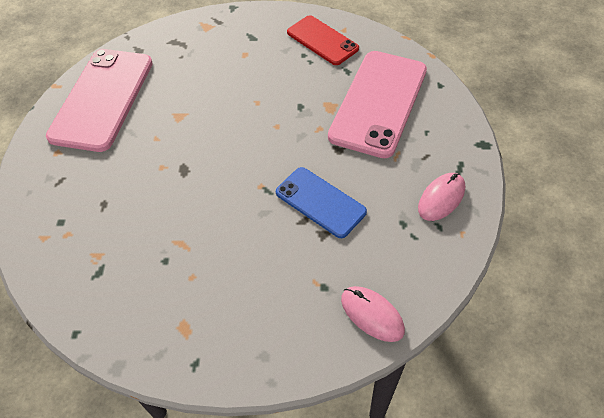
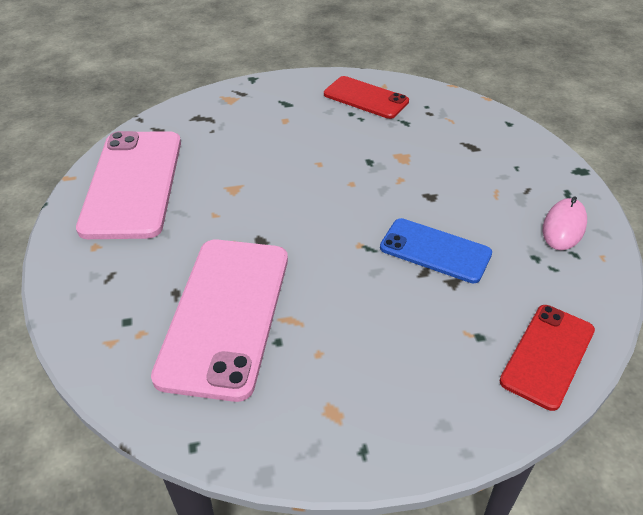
camera: 15 degrees left, 10 degrees down
(372, 315) = (548, 355): pink mouse -> red phone
(378, 103) = (453, 147): pink phone -> pink phone (225, 314)

